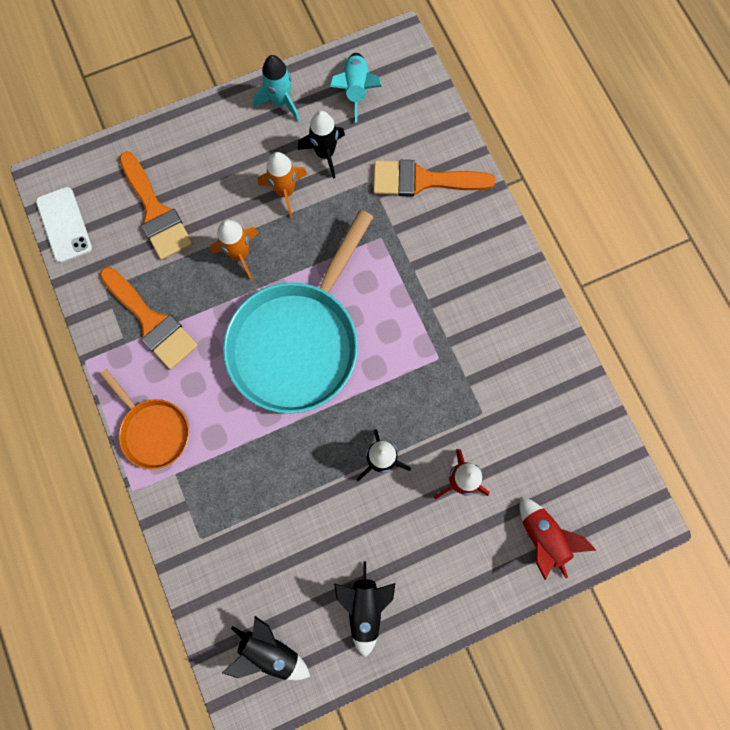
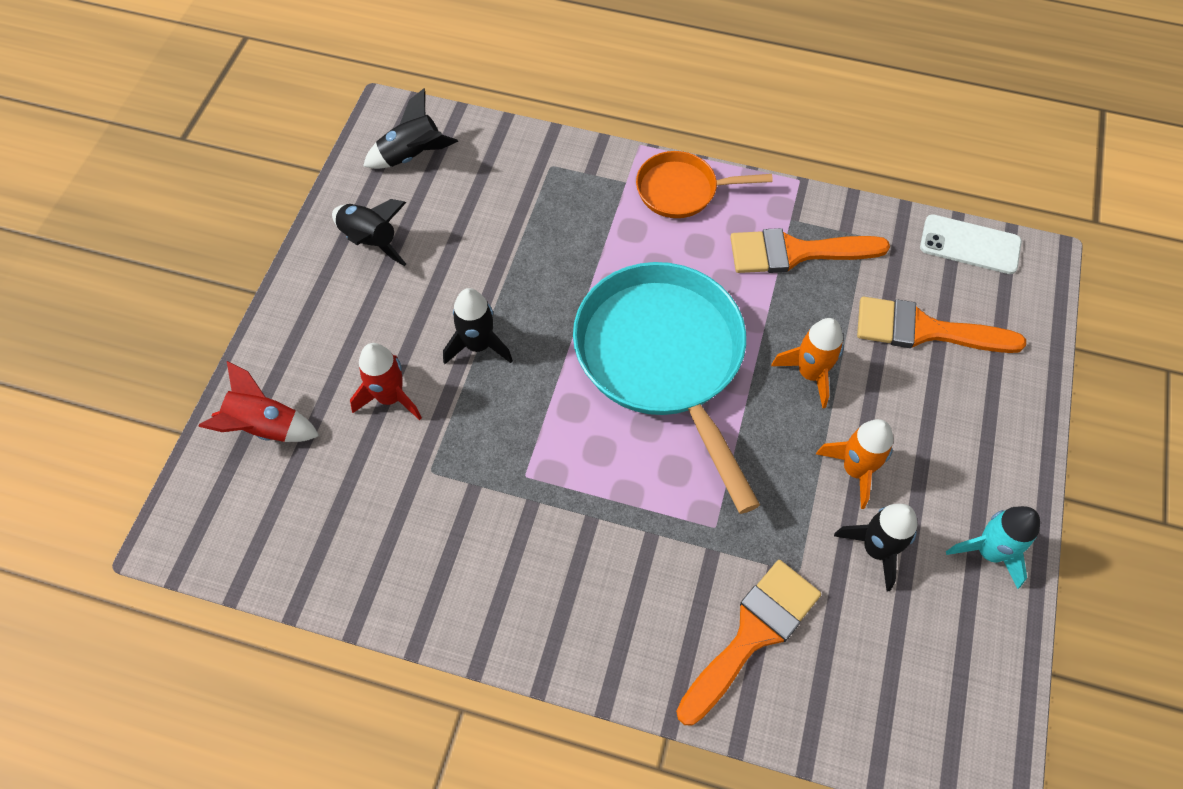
camera: 130 degrees right, 15 degrees down
(356, 90) = (946, 656): turquoise rocket -> none

